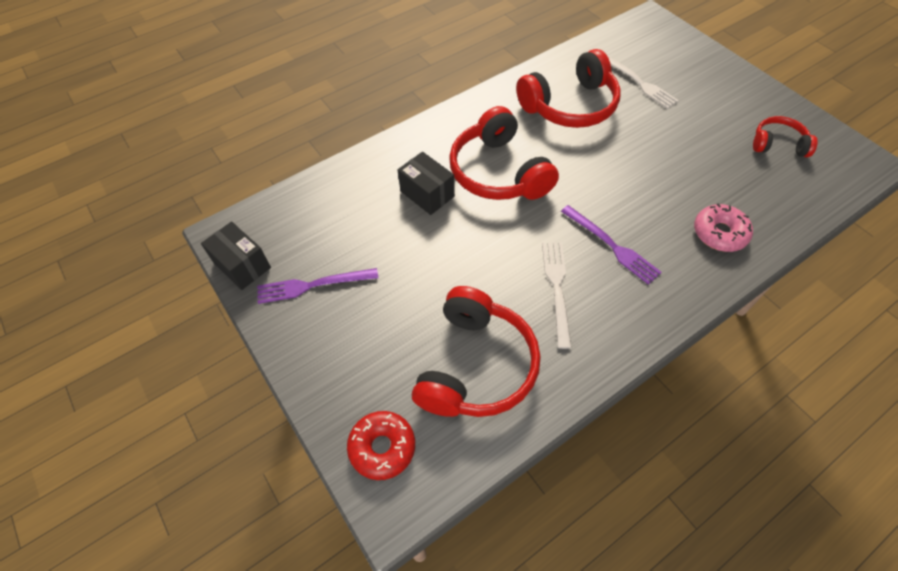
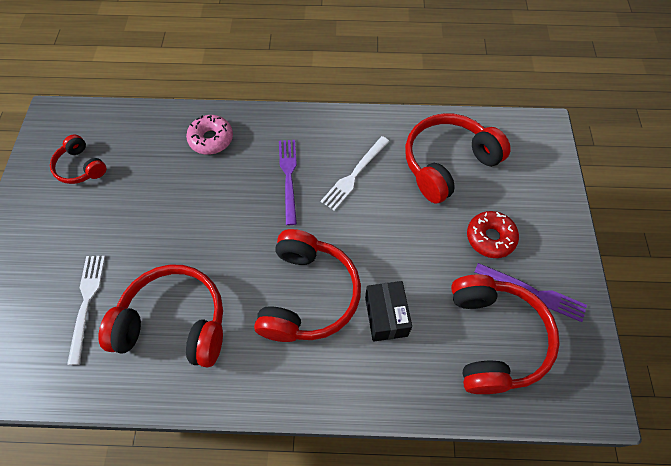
camera: 145 degrees left, 5 degrees up
(242, 265) = (589, 353): black box -> none
(329, 229) = (494, 338): none -> red headphones
(382, 447) = (535, 156): red donut -> red donut (490, 238)

